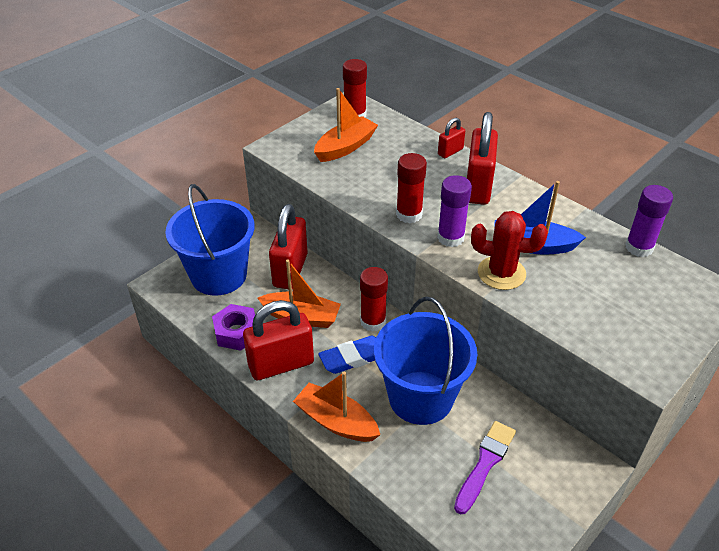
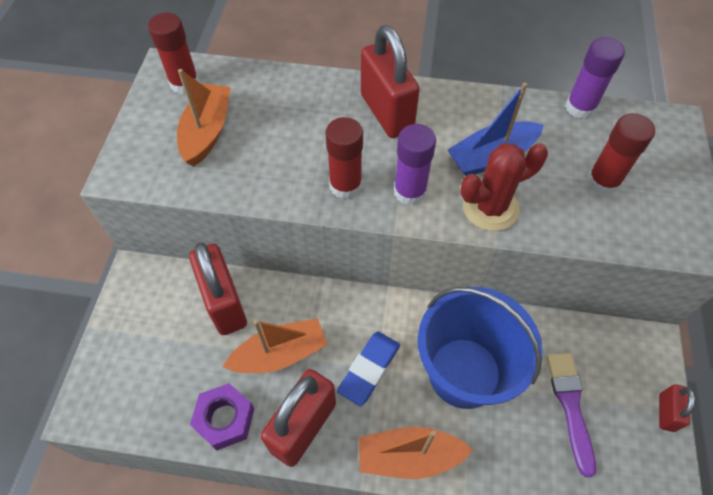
camera: 35 degrees left, 15 degrees up
(219, 275) = (148, 358): blue bucket -> none
(373, 321) = (356, 314): red glue stick -> red glue stick (603, 182)
(450, 152) = (325, 82): red padlock -> red padlock (666, 412)

